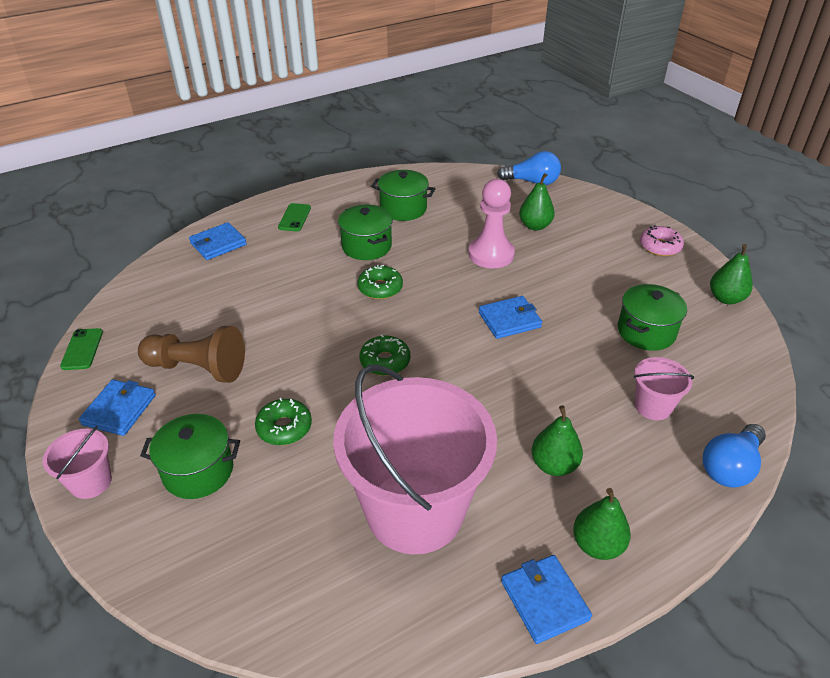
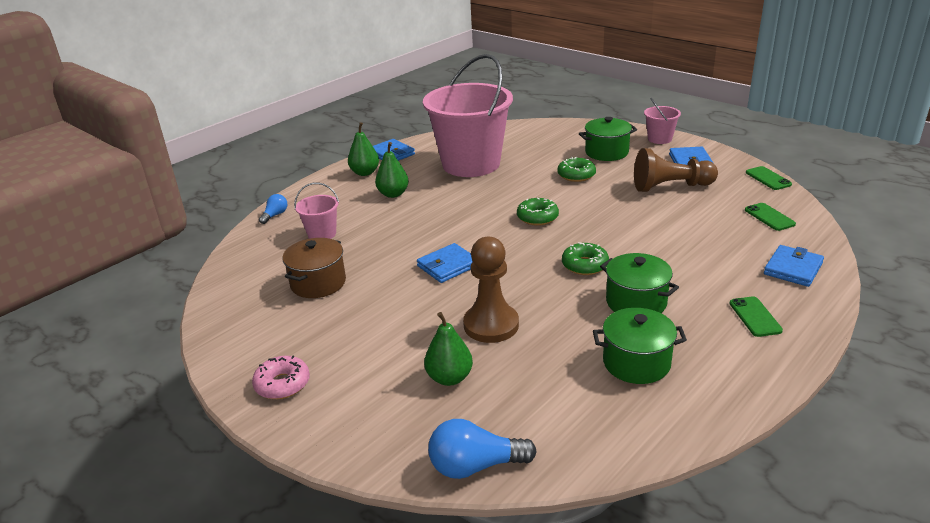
camera: 165 degrees right, 10 degrees down
(161, 297) = (769, 217): none -> green phone
(491, 254) = (491, 325): pink pawn -> brown pawn
(646, 332) = (318, 283): green pot -> brown pot
(725, 298) = (224, 333): green pear -> none
(730, 467) = (275, 215): blue light bulb -> blue light bulb, size x0.57

